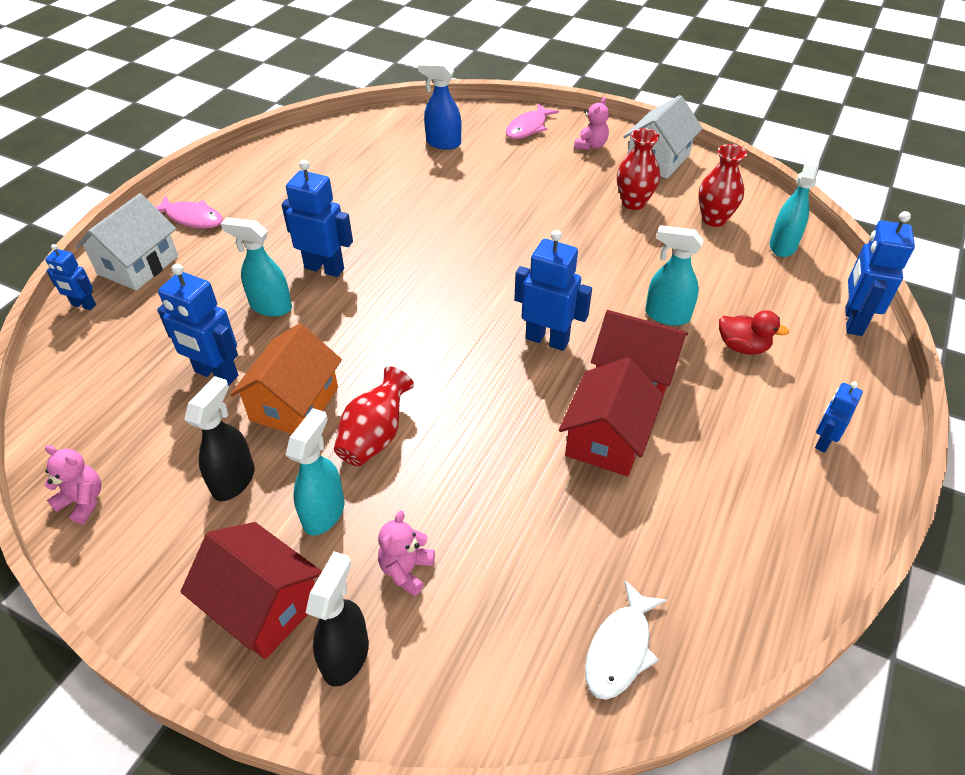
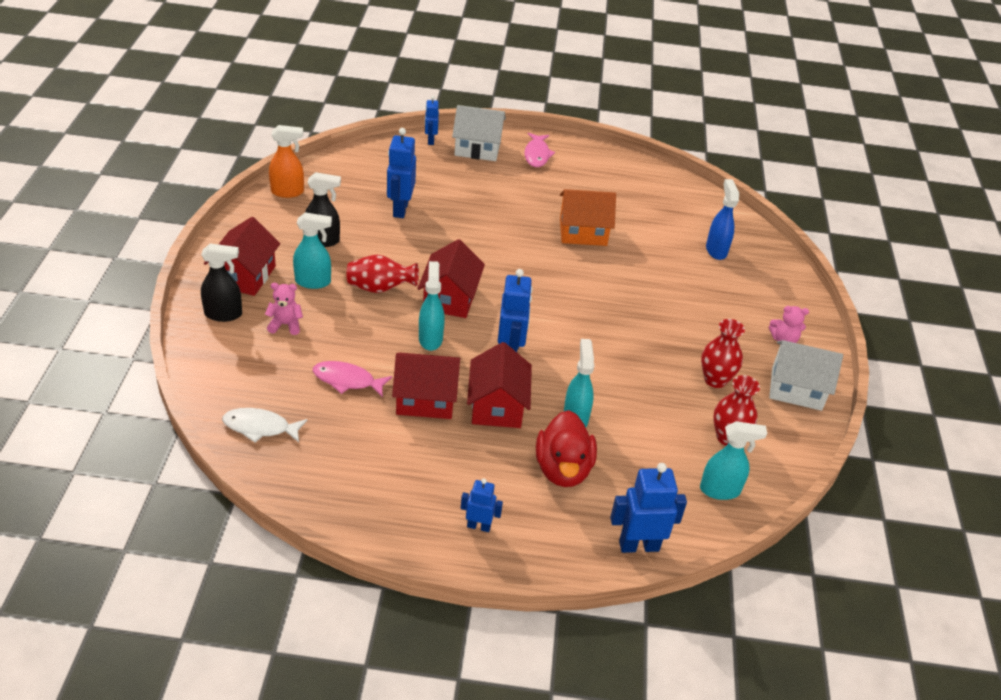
camera: 65 degrees right, 5 degrees down
(83, 501) = (288, 192): pink teddy bear -> orange spray bottle
(270, 307) = (470, 214): turquoise spray bottle -> turquoise spray bottle (430, 339)
(294, 404) = (391, 247): orange house -> orange house (583, 232)
(324, 268) = (522, 227): blue robot -> none
(427, 369) = (450, 298): none -> red house
(528, 128) = (780, 296): pink fish -> pink fish (347, 380)
(742, 347) = (563, 469): red duck -> red duck, size x1.65

